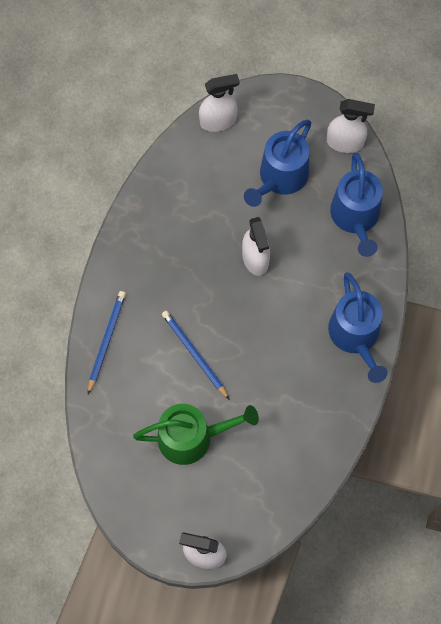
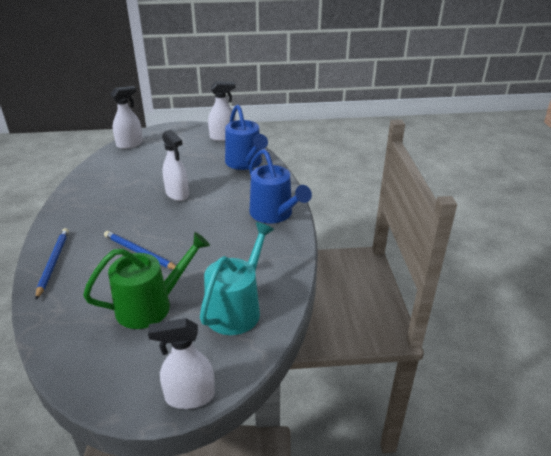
camera: 20 degrees left, 35 degrees down
(270, 470) = (236, 309): none -> turquoise watering can
(280, 178) = (183, 157): blue watering can -> none

